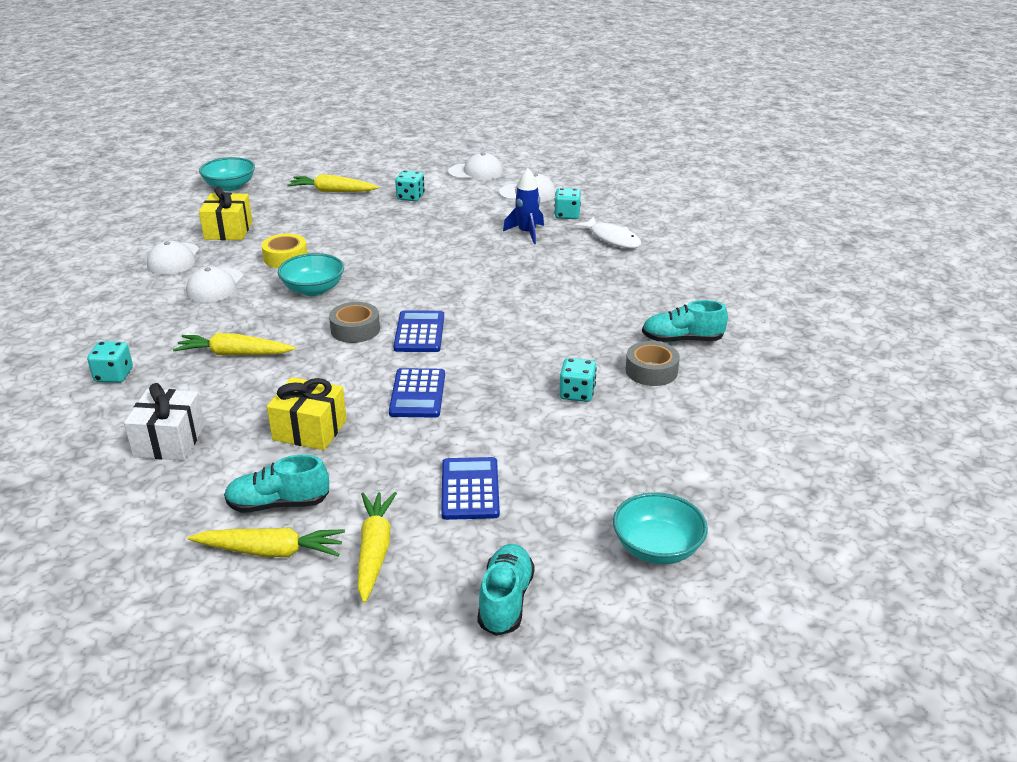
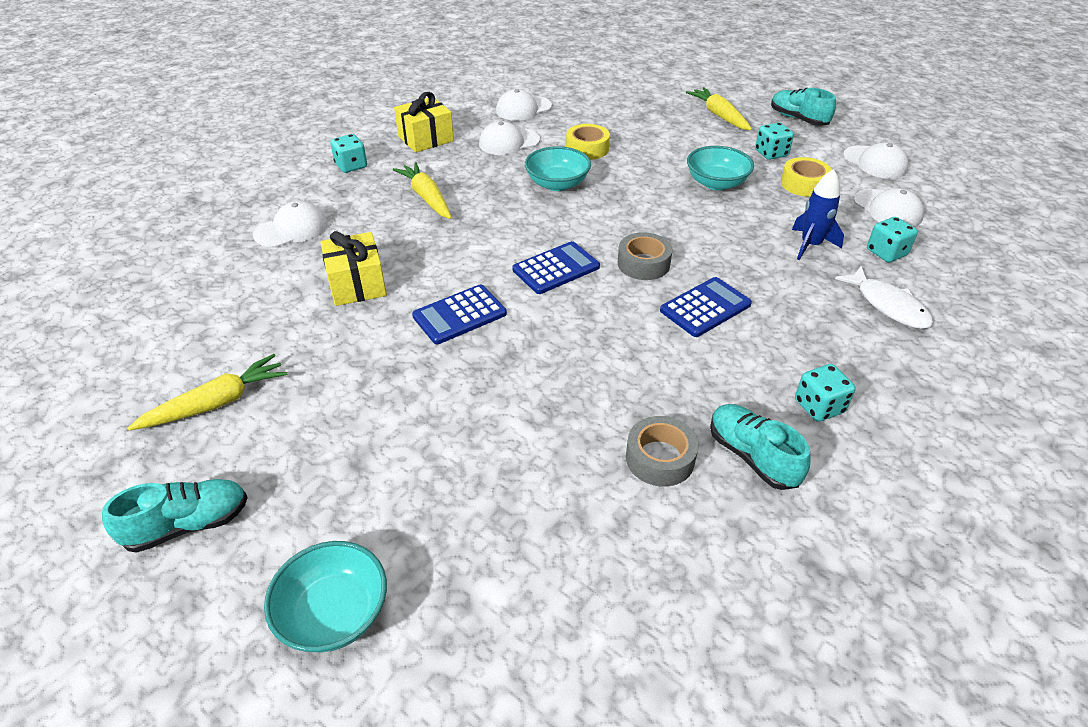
camera: 55 degrees right, 10 degrees up
(169, 441) = (291, 229): white gift -> white cap
(228, 230) = (592, 107): yellow gift -> yellow gift (425, 139)
(230, 186) = (656, 74): turquoise bowl -> turquoise bowl (716, 183)
(270, 551) = (186, 346): yellow carrot -> none
(278, 504) = (248, 319): turquoise shoe -> turquoise shoe (798, 119)
(355, 329) = (522, 233): grey tape -> grey tape (643, 263)
(462, 204) = (804, 184): none -> yellow tape
(470, 489) = (341, 419): blue calculator -> blue calculator (705, 307)
(577, 393) = (558, 418): turquoise dice -> turquoise dice (819, 406)
(612, 239) = (888, 305): white fish -> white fish turned 45 degrees counterclockwise

